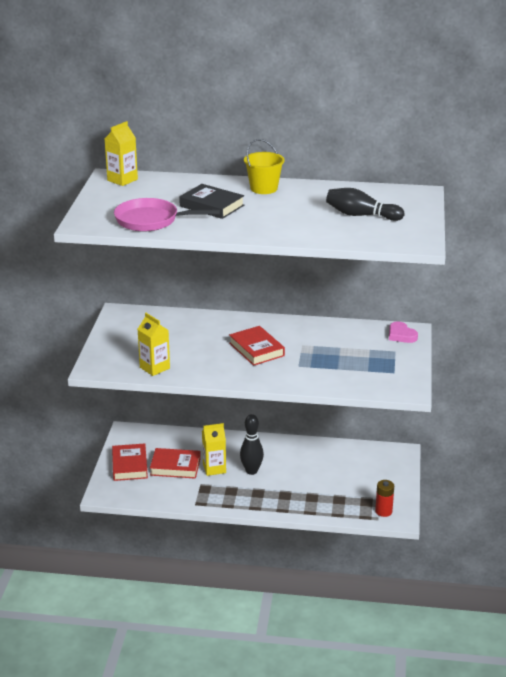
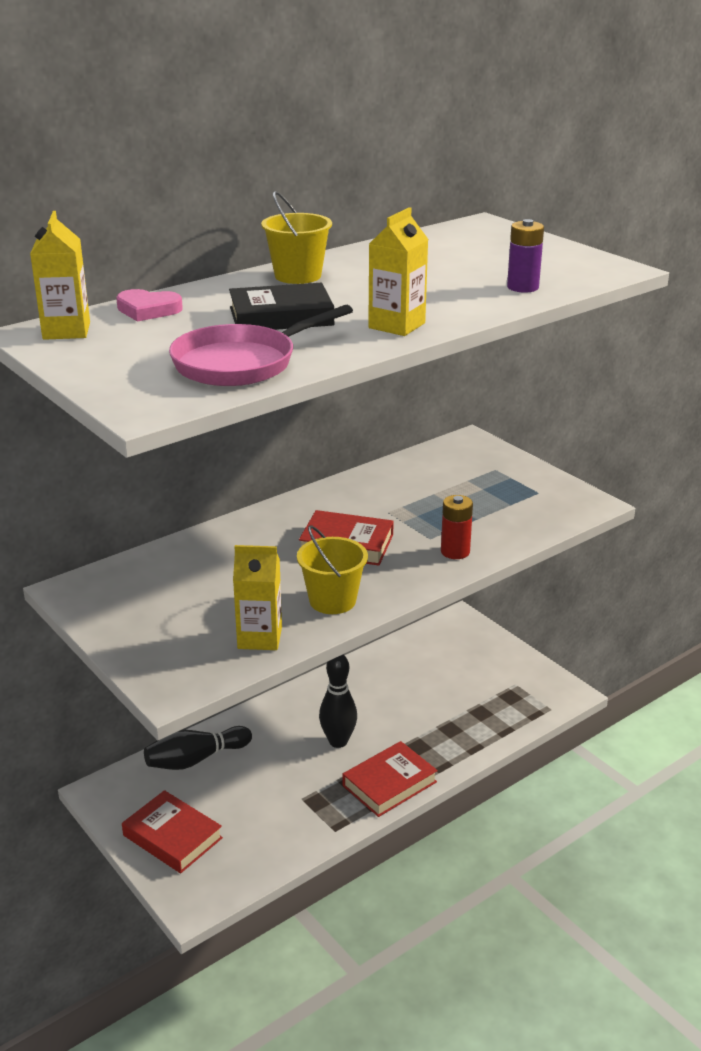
camera: 45 degrees left, 0 degrees up
(175, 467) = (237, 797): red book -> red book (389, 784)
(207, 369) = (332, 600): none -> yellow bucket
(214, 468) = (289, 767): yellow carton -> yellow carton (396, 325)
(348, 234) = (522, 287): none -> purple battery
(361, 215) = (484, 264): black bowling pin -> black bowling pin (196, 759)
(383, 511) = (542, 696): red battery -> red battery (455, 552)
(401, 335) = (469, 450): pink heart -> pink heart (148, 310)

